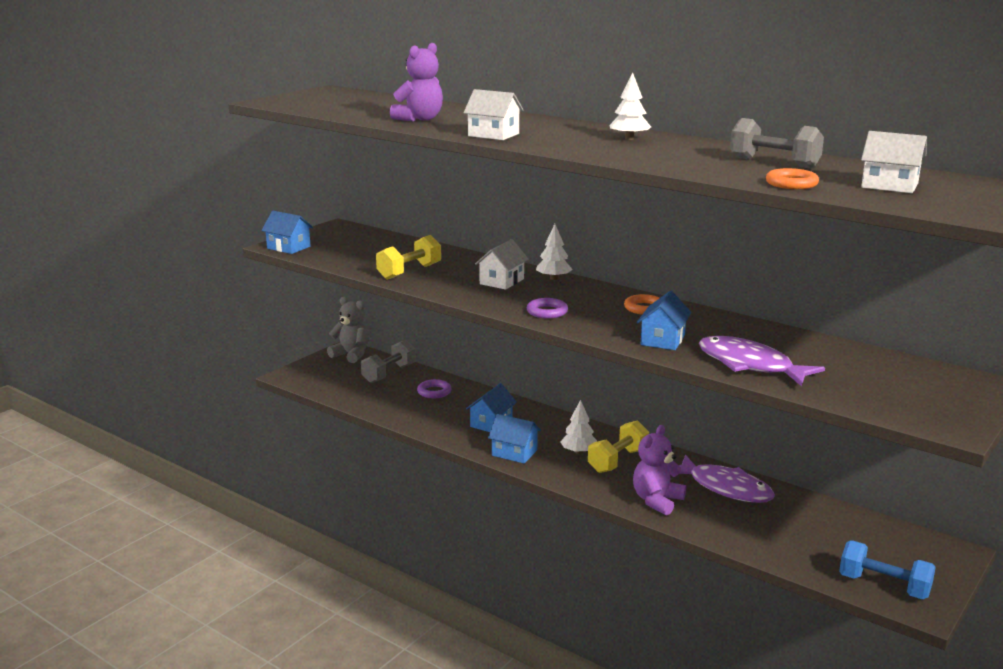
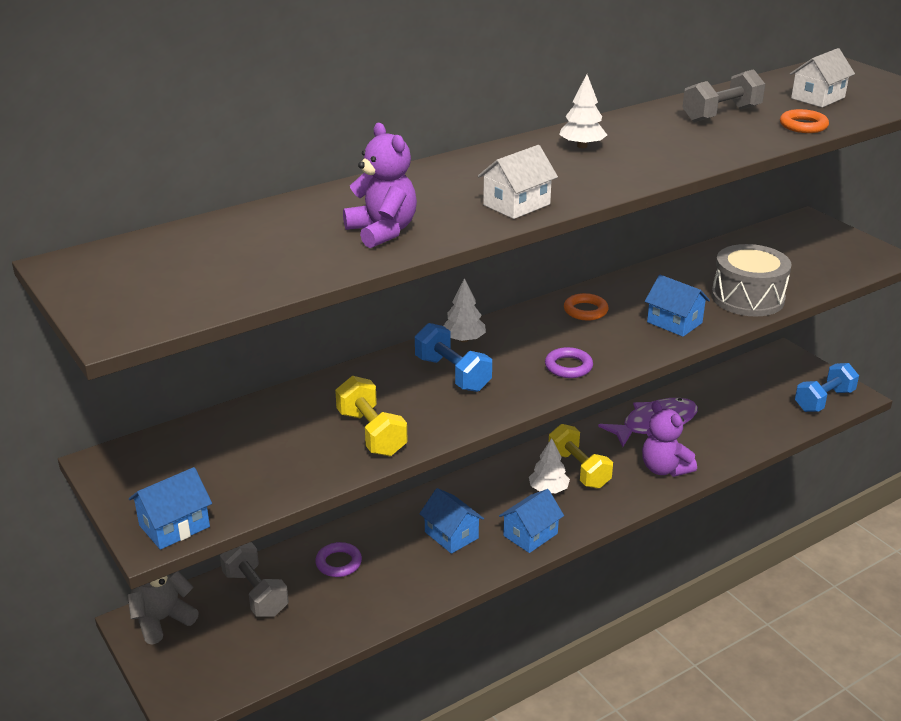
camera: 70 degrees left, 10 degrees up
(501, 281) = (452, 374): white house -> blue dumbbell
(749, 365) = (747, 298): purple fish -> grey drum

